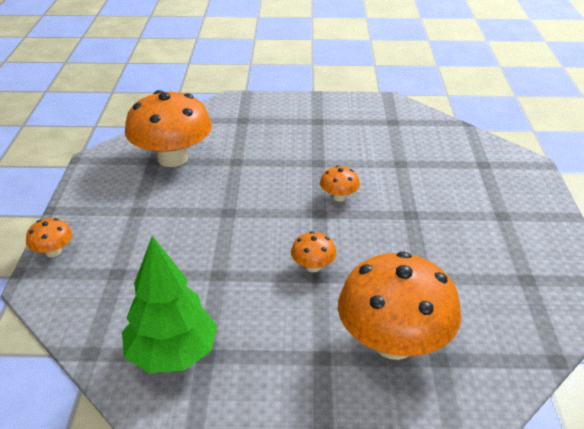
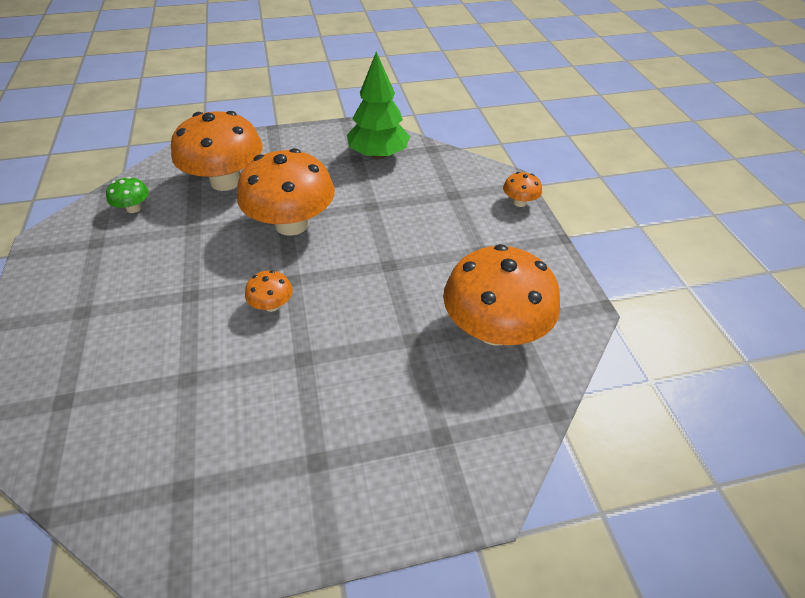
camera: 165 degrees right, 10 degrees up
(313, 266) = (291, 224): orange mushroom -> orange mushroom, size x2.29
(504, 318) = (133, 208): none -> green mushroom

